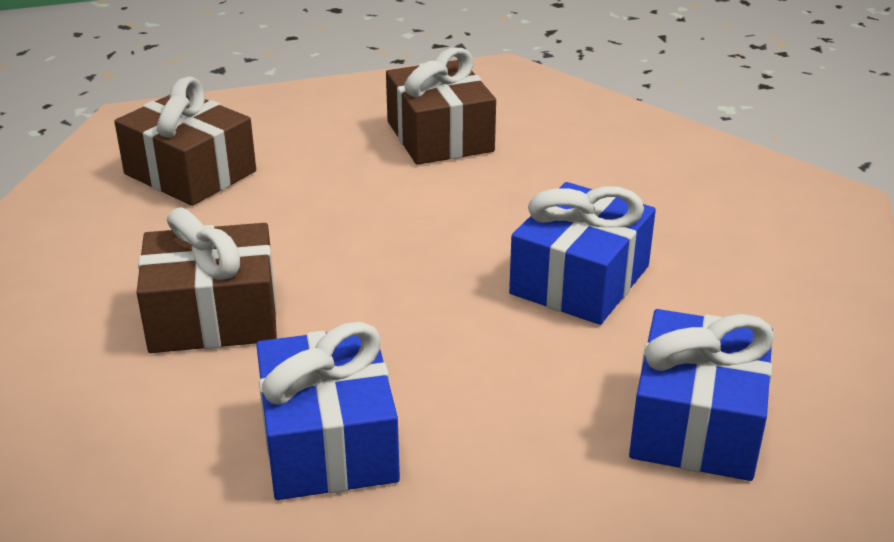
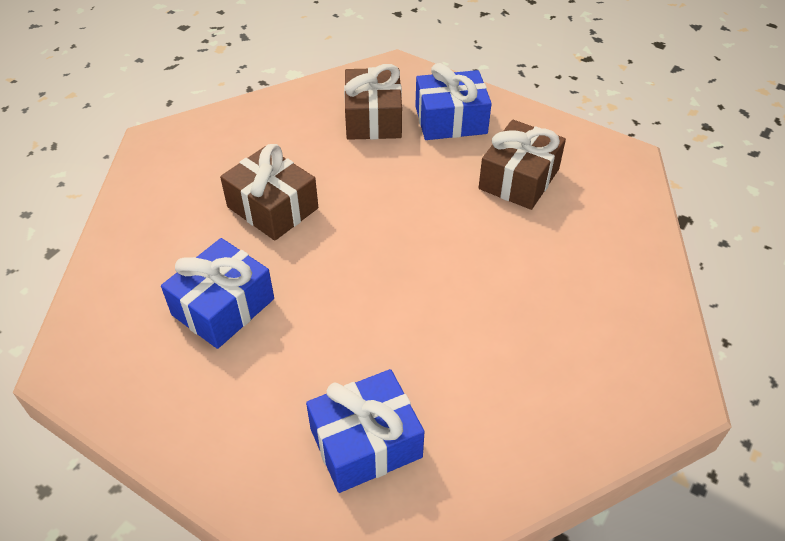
camera: 50 degrees right, 15 degrees up
(580, 280) = (444, 321): blue gift -> blue gift (451, 120)

